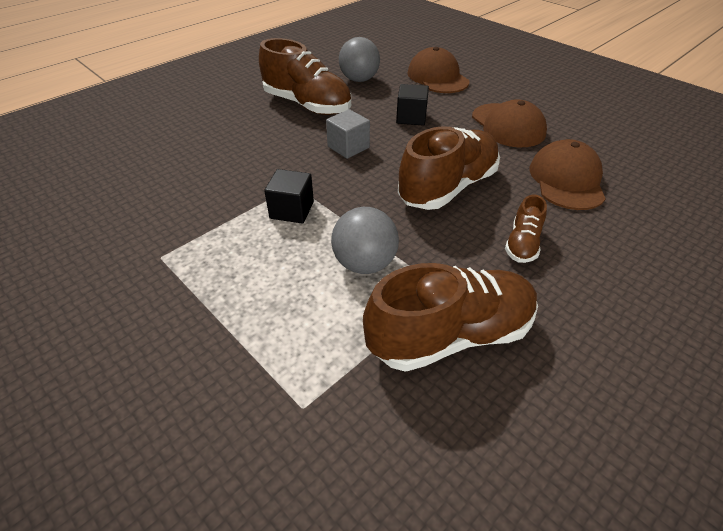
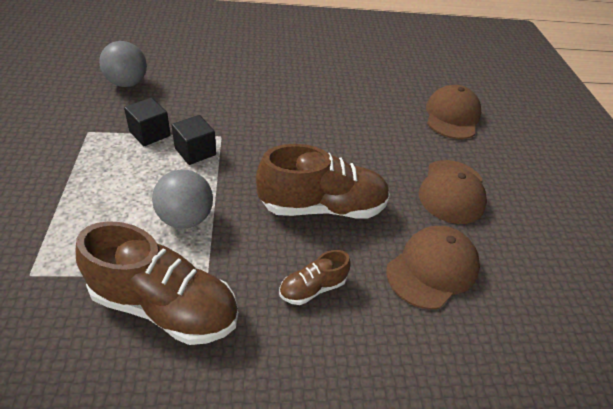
camera: 35 degrees right, 0 degrees up
(307, 105) = (313, 83): brown shoe -> none
(348, 147) = (295, 131): grey cube -> none
(359, 80) = (381, 84): grey ball -> grey ball (127, 83)
(411, 117) = (377, 136): black cube -> black cube (150, 134)

